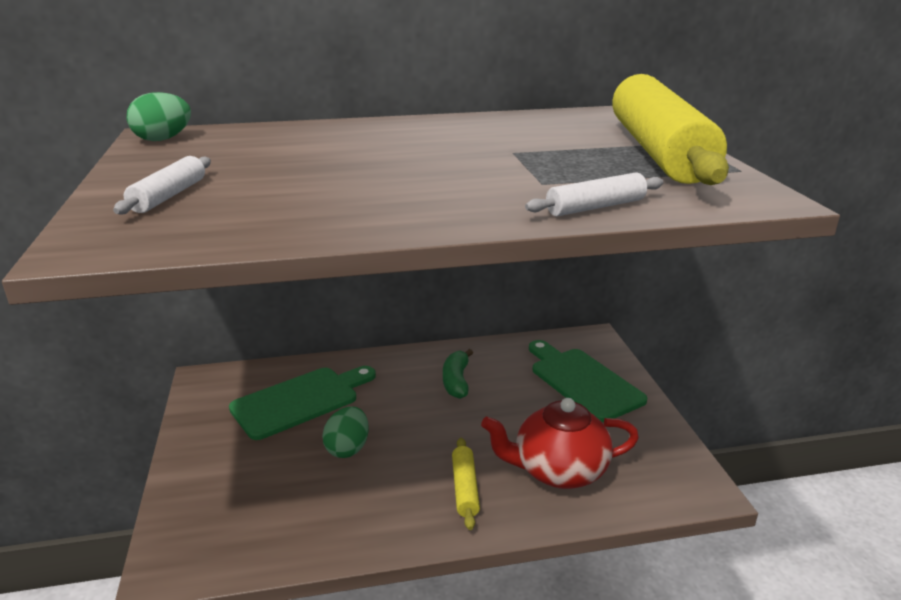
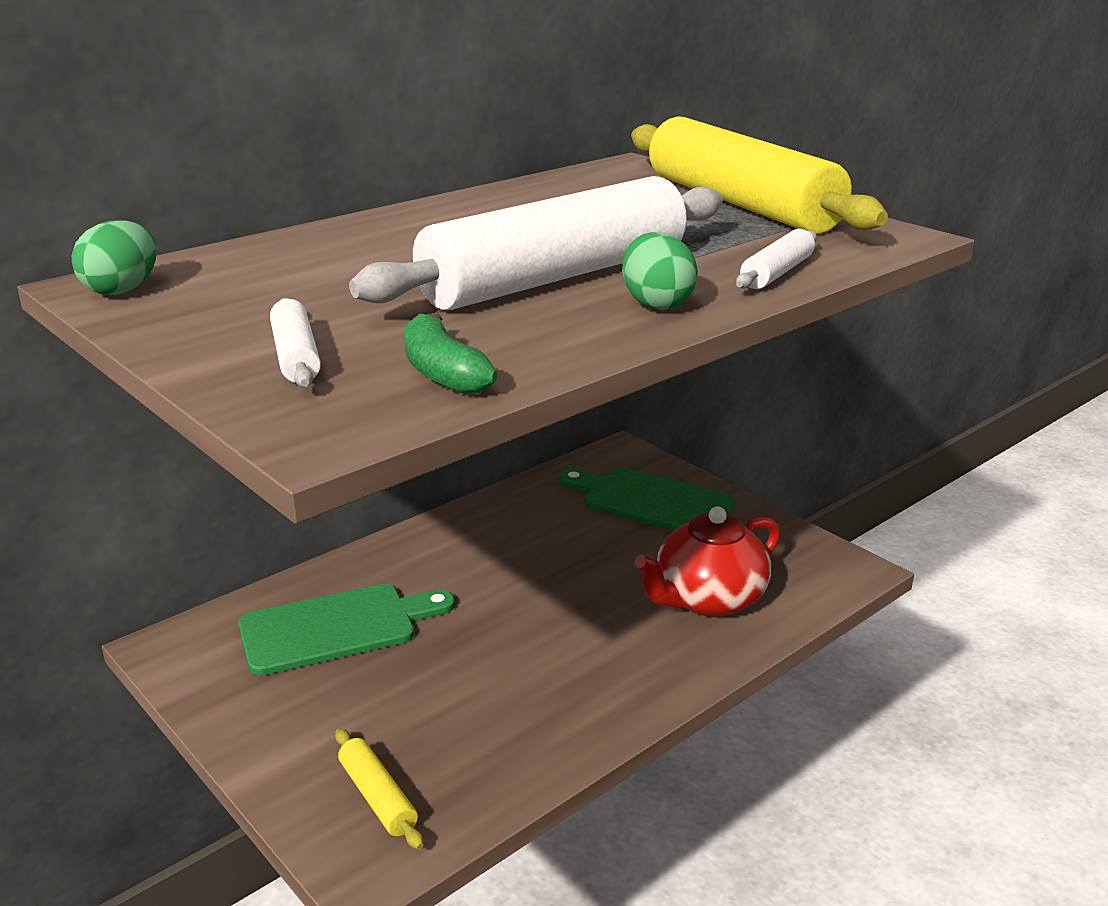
camera: 30 degrees left, 0 degrees up
(300, 400) = (336, 627): green cutting board -> green cutting board turned 45 degrees clockwise
(348, 448) = (456, 659): green egg -> green egg (656, 304)
(420, 178) = (555, 277): none -> white rolling pin
(456, 381) = (511, 544): green banana -> green banana (442, 373)
(464, 488) = (629, 651): yellow rolling pin -> yellow rolling pin (377, 797)

